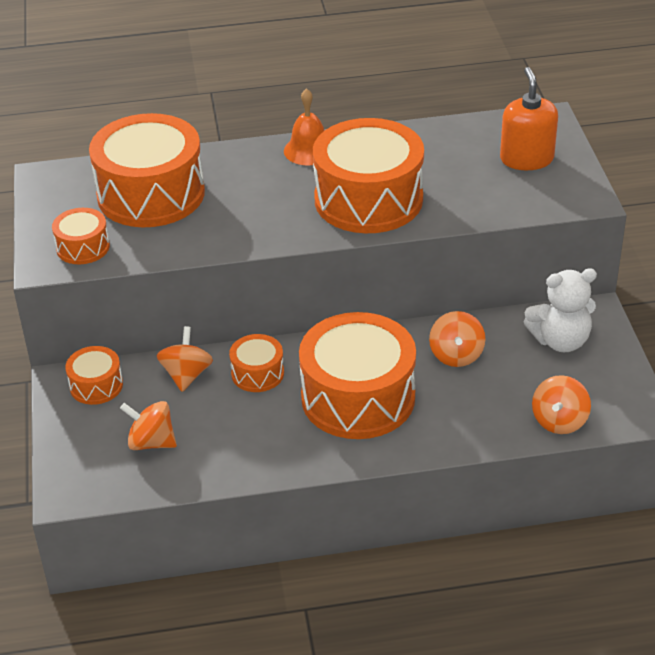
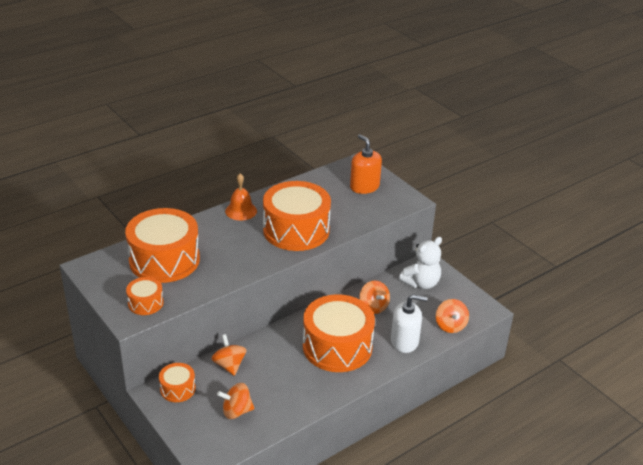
camera: 30 degrees left, 5 degrees down
(257, 373) = (271, 351): orange drum -> none
(467, 422) = (404, 341): none -> white soap dispenser

